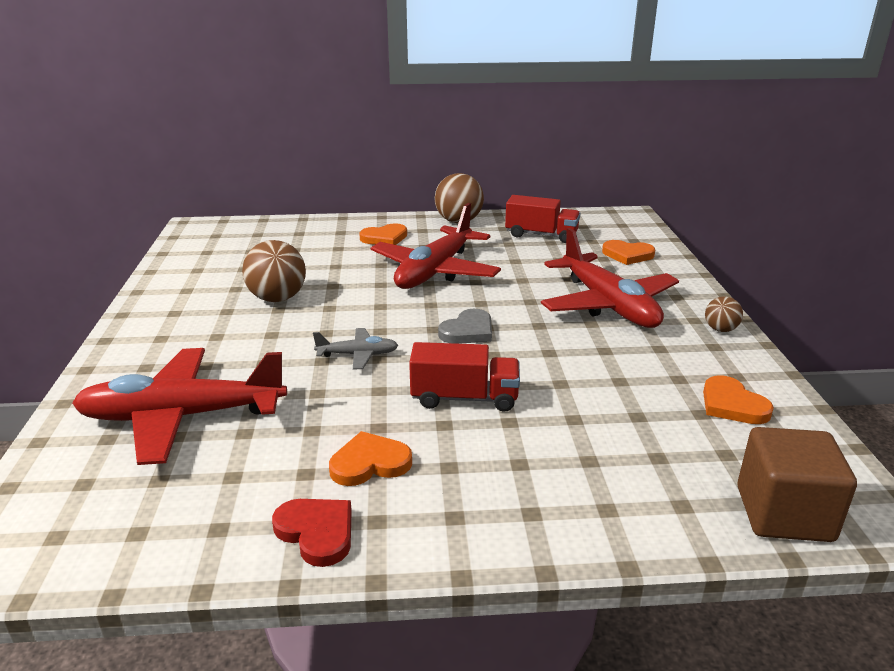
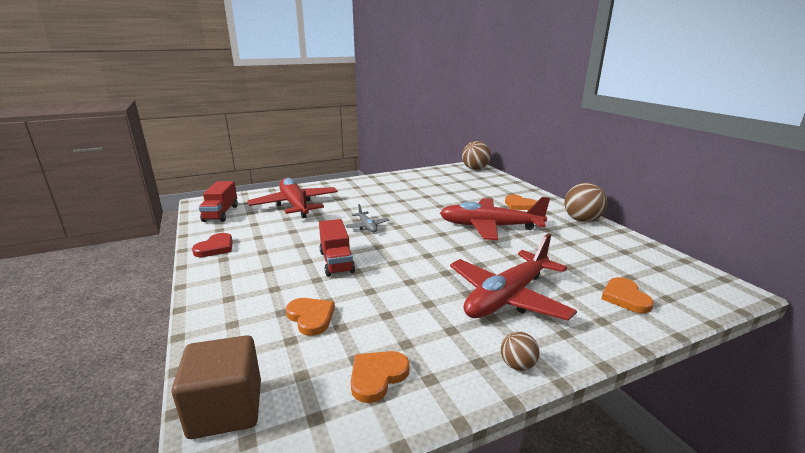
camera: 70 degrees right, 5 degrees down
(277, 298) = (412, 197): brown ball -> brown ball (475, 169)
(370, 463) = (267, 248): orange heart -> orange heart (311, 317)
(468, 331) = (416, 250): grey heart -> none
(541, 235) = (606, 253): red truck -> red truck (221, 213)

